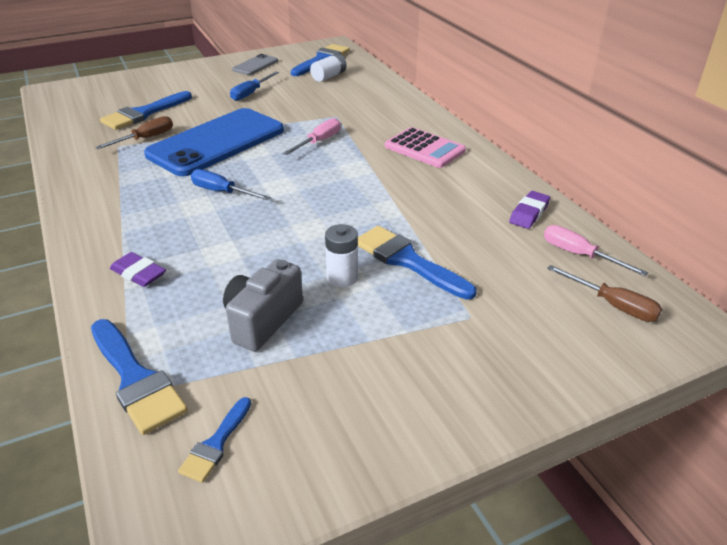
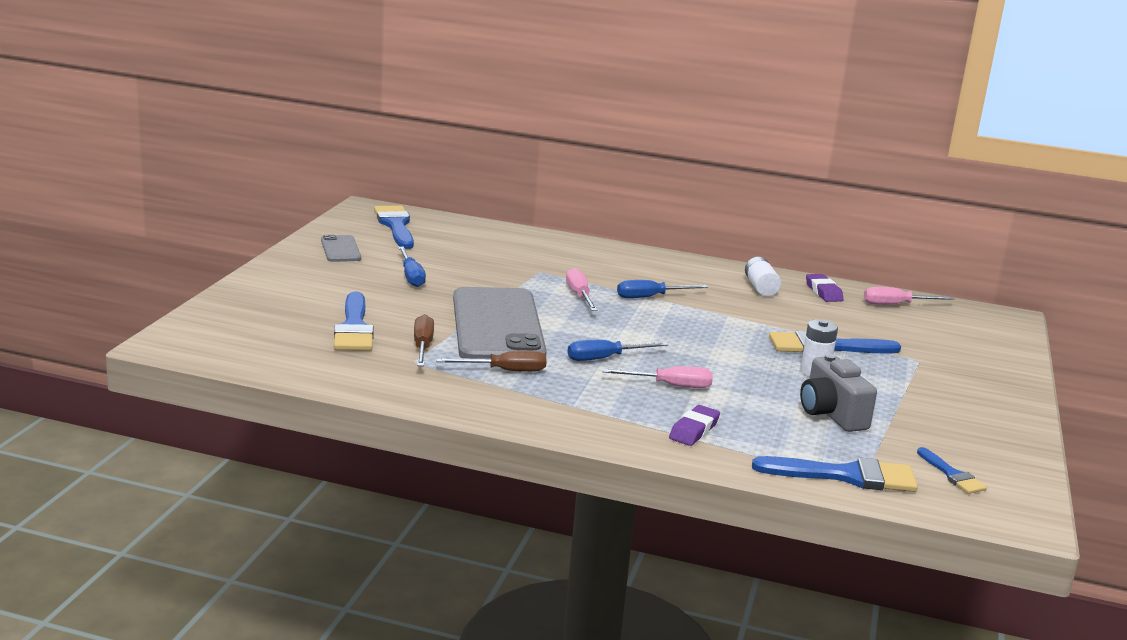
camera: 50 degrees left, 15 degrees down
(138, 273) = (694, 430): purple eraser -> purple eraser turned 45 degrees counterclockwise
(210, 232) = (670, 386): none -> pink screwdriver
(216, 142) = (497, 326): blue phone -> grey phone
(329, 76) = (444, 239): white battery -> white battery (760, 287)
(366, 161) = (650, 297): none -> blue screwdriver
(424, 149) = (667, 273): pink calculator -> none
(613, 305) = (962, 323): brown screwdriver -> brown screwdriver (505, 371)

